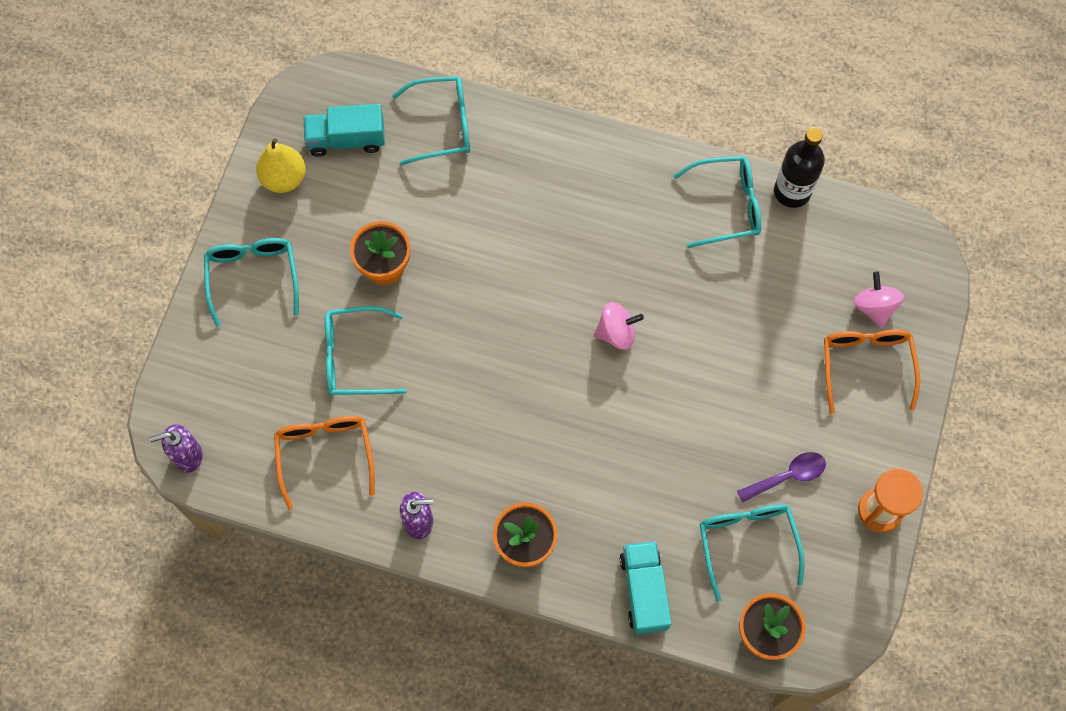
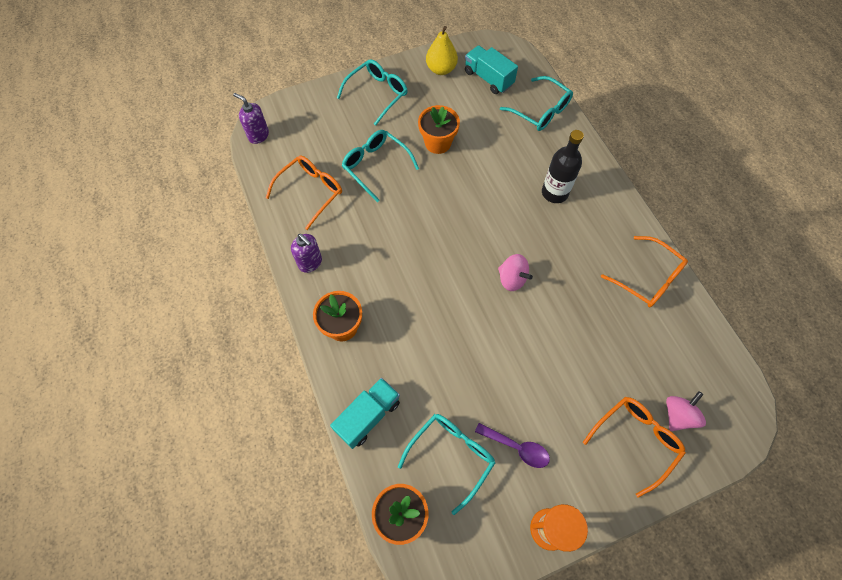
camera: 50 degrees right, 5 degrees down
(727, 206) = (648, 278): turquoise glasses -> orange glasses
(792, 192) = (696, 307): black bottle -> black bottle (554, 193)

